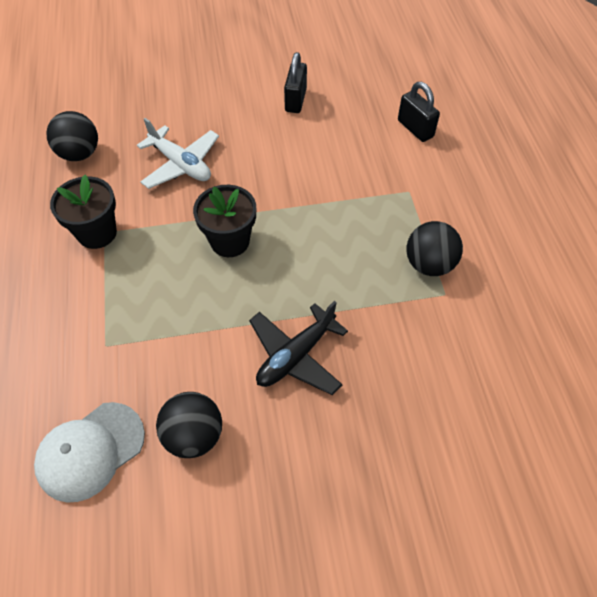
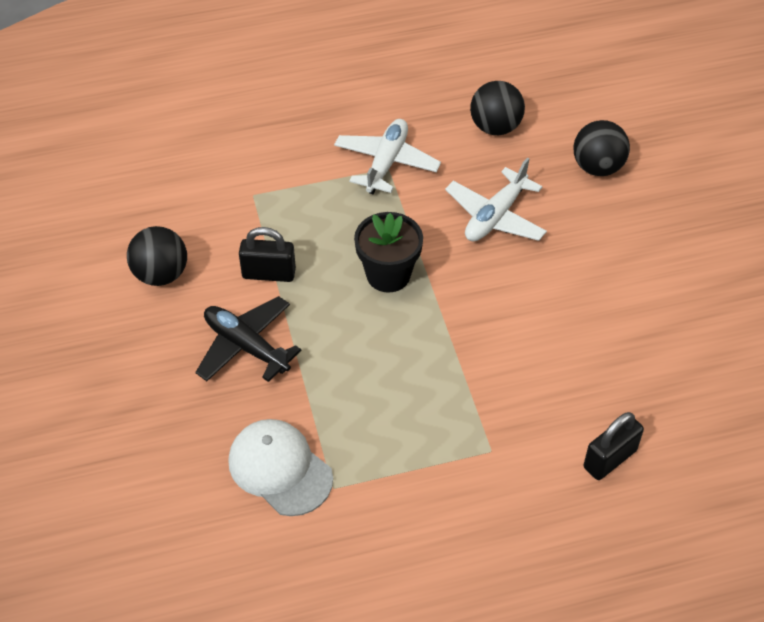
camera: 85 degrees right, 5 degrees down
(90, 451) = (148, 204): white cap -> white cap (280, 469)
(97, 233) = (386, 163): black flower pot -> white plane
(295, 100) = (633, 318): black padlock -> black padlock (269, 273)
(429, 264) = (375, 471): black ball -> black ball (597, 167)

